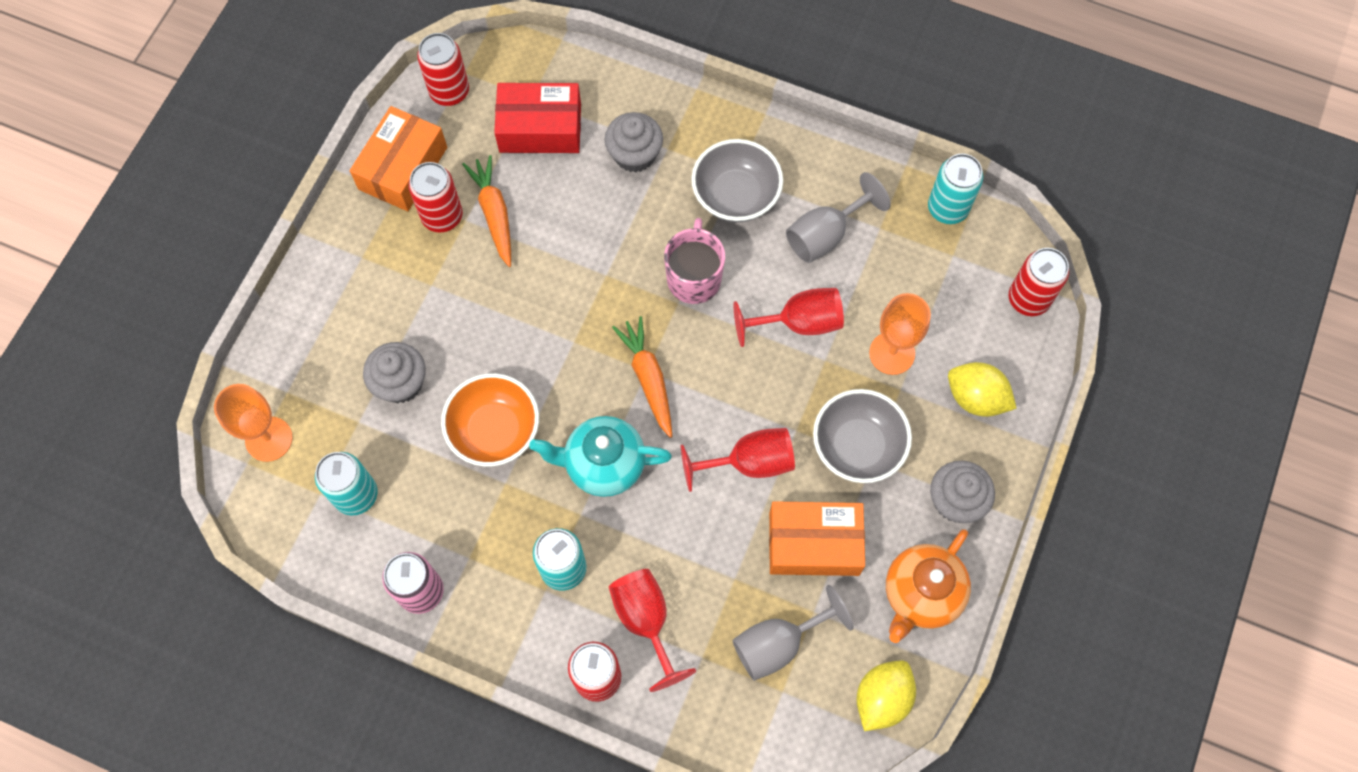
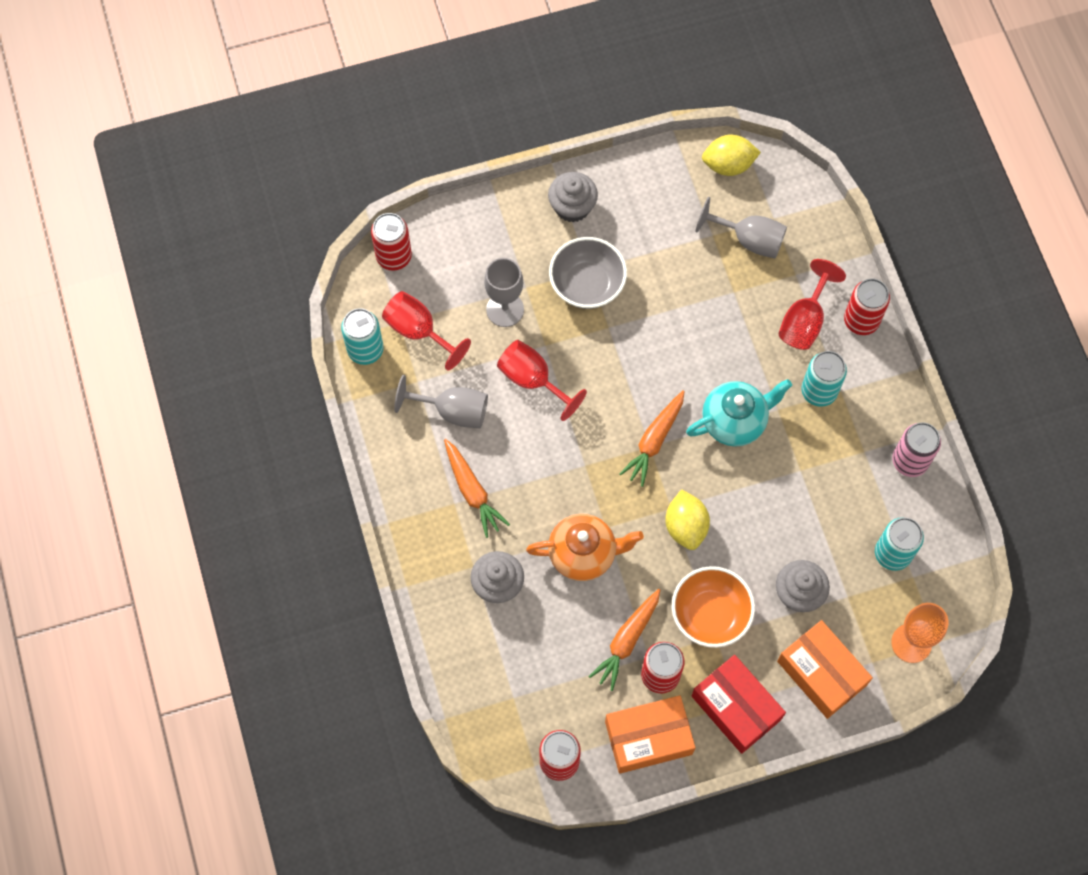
camera: 130 degrees left, 0 degrees up
(495, 431) = (774, 505): orange bowl -> orange bowl (710, 614)
(540, 128) = (533, 668): red box -> red box (736, 707)
(603, 465) = (735, 421): turquoise teapot -> turquoise teapot turned 75 degrees counterclockwise
(694, 278) = (558, 469): pink mug -> none
(735, 196) = (472, 491): grey bowl -> orange carrot
(749, 463) = (655, 338): red goblet -> red goblet (418, 331)
(814, 544) = (672, 264): orange box -> orange box (821, 673)
(892, 353) = (505, 309): orange goblet -> grey goblet
(921, 594) = (648, 186): orange teapot -> orange teapot (583, 554)
(976, 398) = (493, 240): yellow lemon -> yellow lemon (686, 526)

